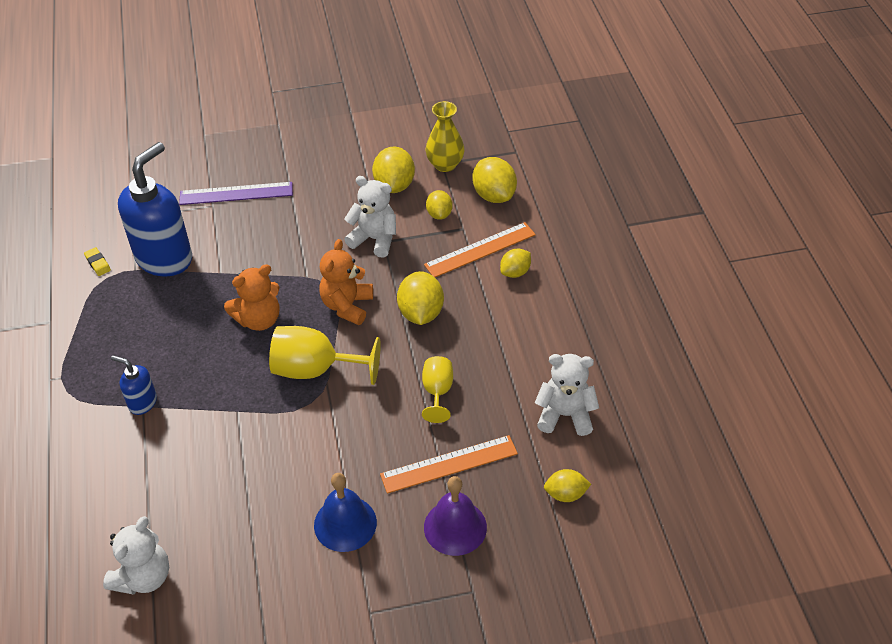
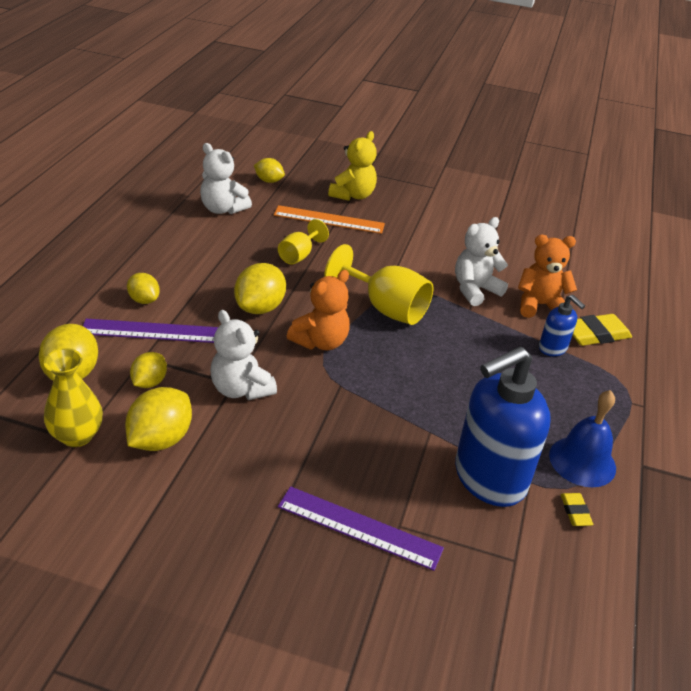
camera: 155 degrees left, 10 degrees down
(102, 444) = (595, 334): none -> yellow eraser
(143, 577) = (576, 251): white teddy bear -> white teddy bear (475, 290)
(259, 319) = (413, 367): orange teddy bear -> orange teddy bear (539, 305)
(345, 523) = (423, 222): blue bell -> blue bell (582, 461)
(455, 527) = (353, 195): purple bell -> yellow teddy bear
(480, 249) = (151, 331): orange ruler -> purple ruler
(515, 272) = (144, 300): yellow lemon -> yellow lemon turned 60 degrees clockwise

